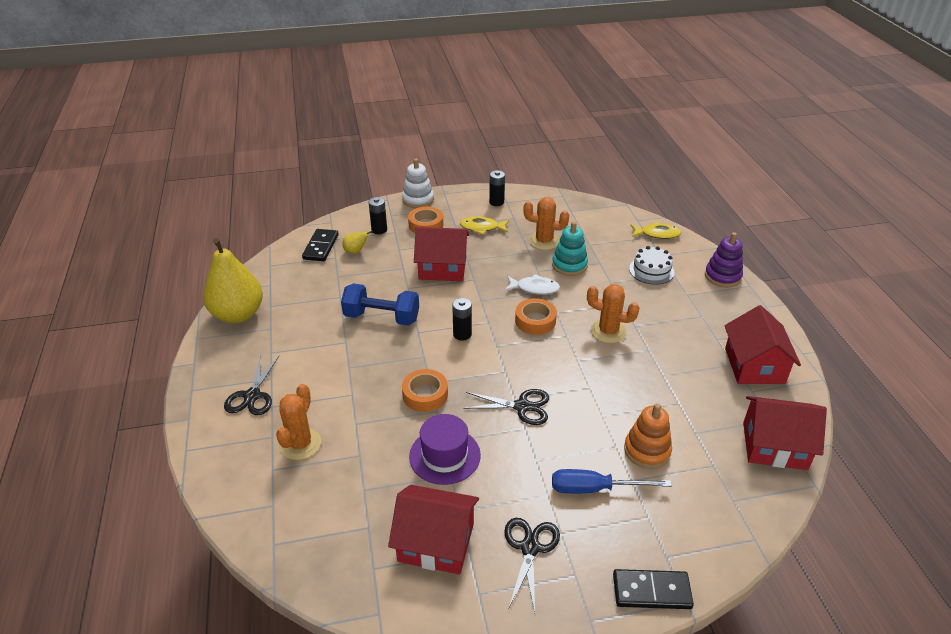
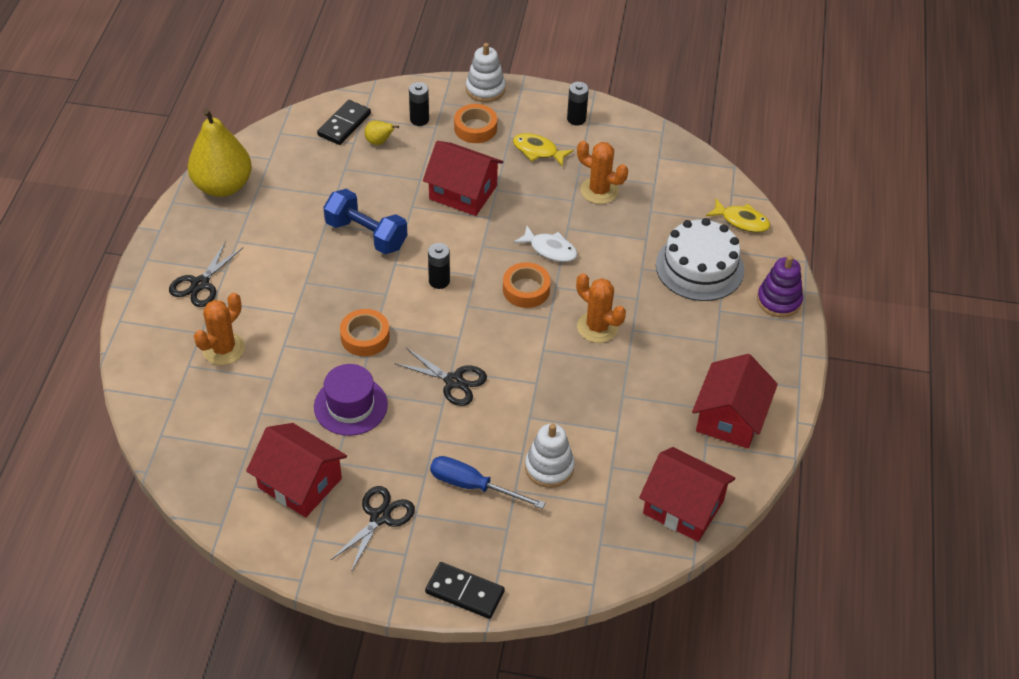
camera: 20 degrees right, 10 degrees up
(569, 265) = (608, 232): turquoise stacking toy -> none
(647, 450) = (549, 467): orange stacking toy -> white stacking toy
(651, 270) = (699, 267): white cake -> white cake, size x1.61

